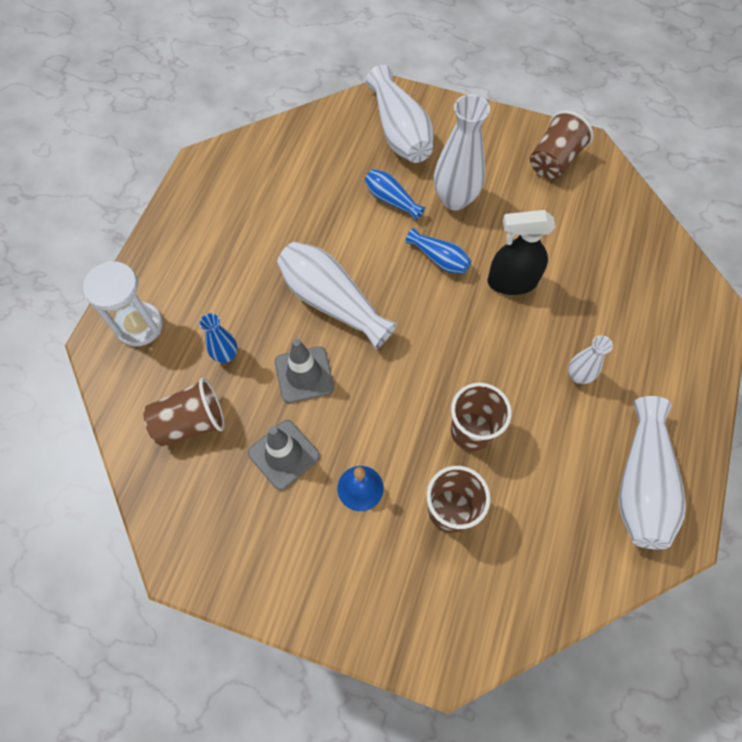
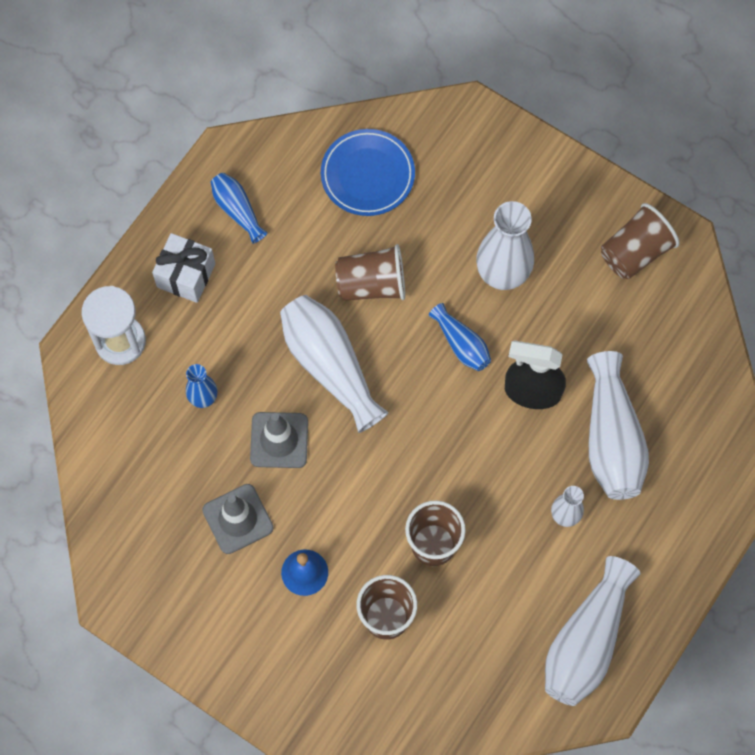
camera: 15 degrees right, 5 degrees up
(187, 259) = (186, 275): none -> white gift
(191, 422) = (153, 461): brown cup -> brown cup (372, 284)
(322, 153) = (367, 175): none -> blue plate
(391, 200) = (430, 257): blue vase -> blue vase (237, 210)
(399, 132) = (466, 168): white vase -> white vase (611, 438)

